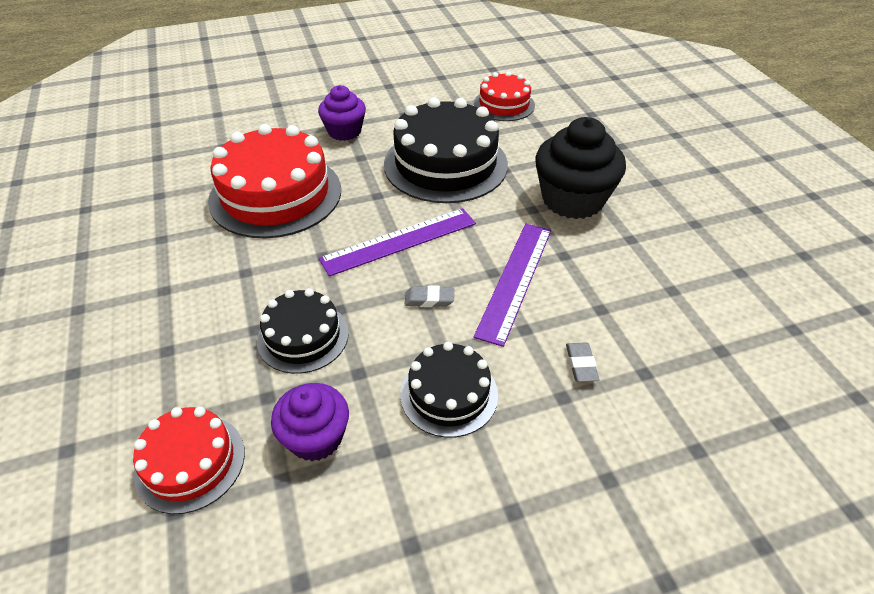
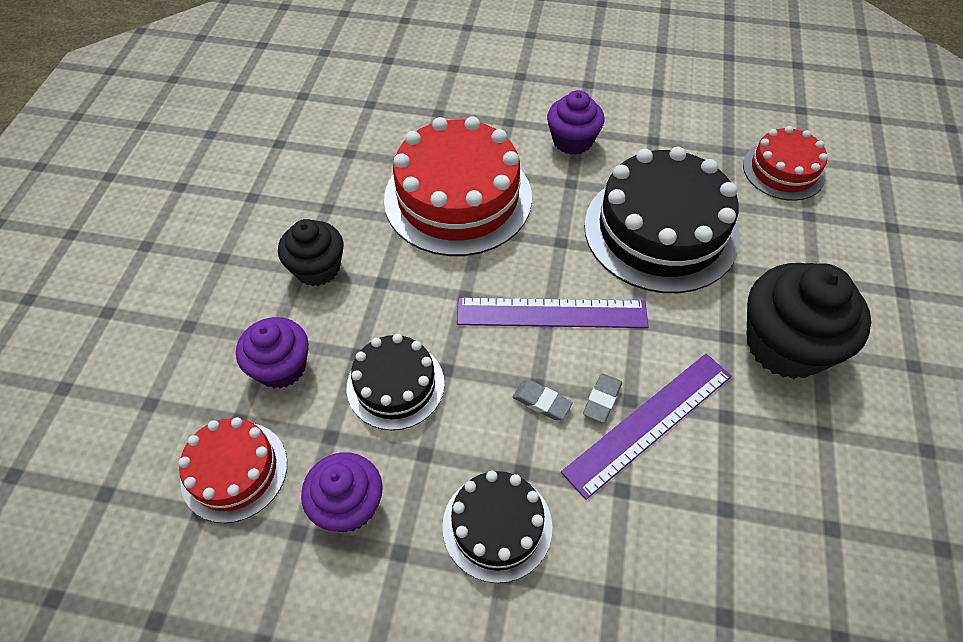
camera: 30 degrees right, 10 degrees up
(179, 283) = (317, 268): none -> black cupcake
(189, 366) = (281, 367): none -> purple cupcake
(581, 364) = (657, 567): grey eraser -> grey eraser (602, 400)

